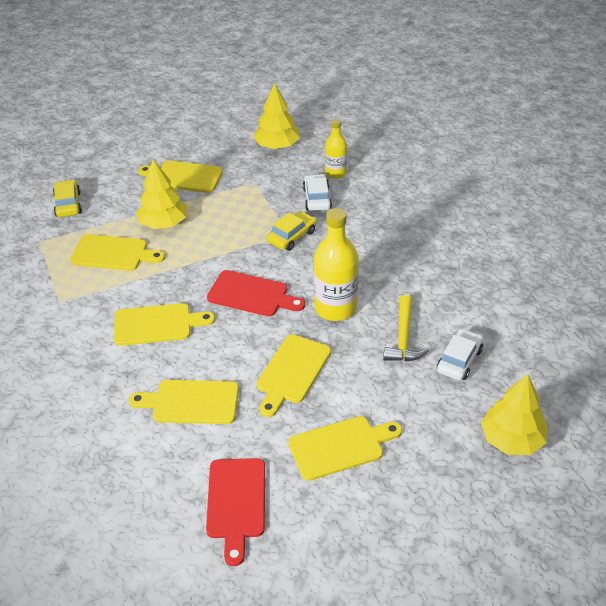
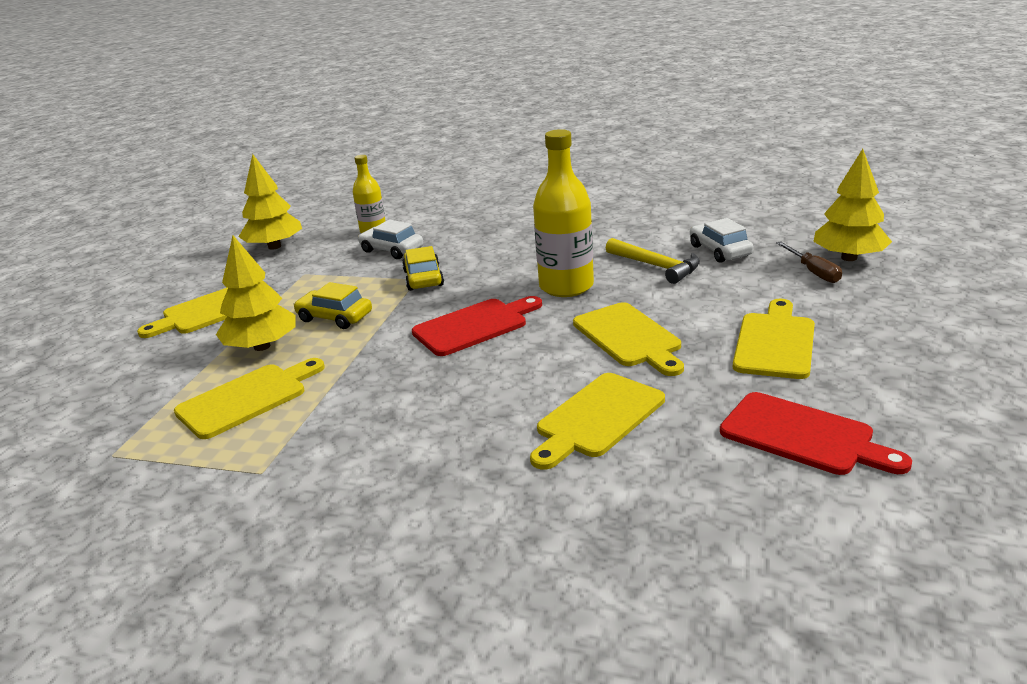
camera: 50 degrees left, 15 degrees down
(68, 204) = (88, 407): yellow car -> yellow car (335, 317)
(157, 324) = (428, 403): yellow cutting board -> none
(467, 427) = (813, 272): none -> brown screwdriver

